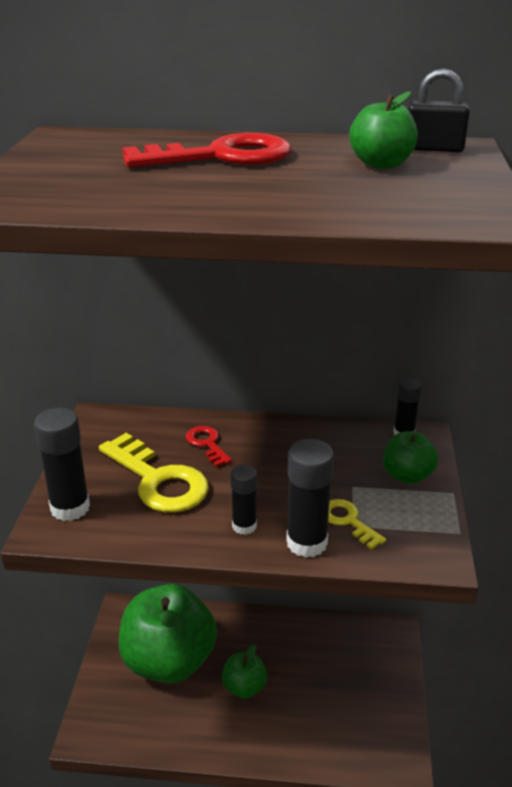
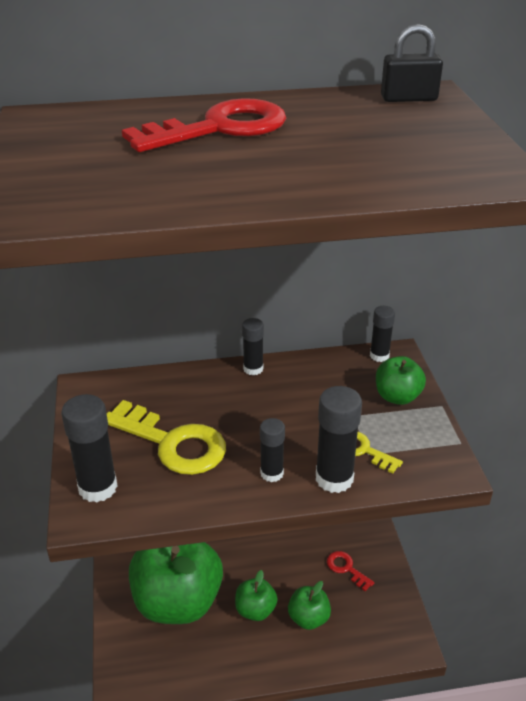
camera: 15 degrees left, 5 degrees up
(207, 444) = (204, 397): red key -> red key (346, 568)
(266, 425) = (253, 369): none -> black glue stick
(381, 164) = (374, 122): green apple -> green apple (308, 618)

